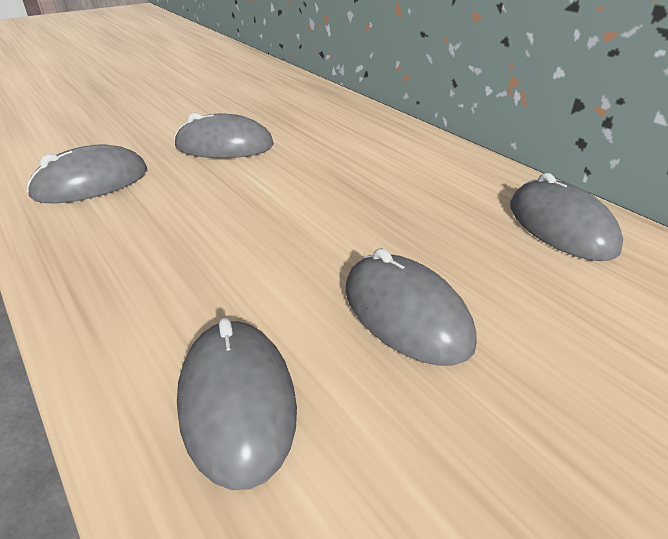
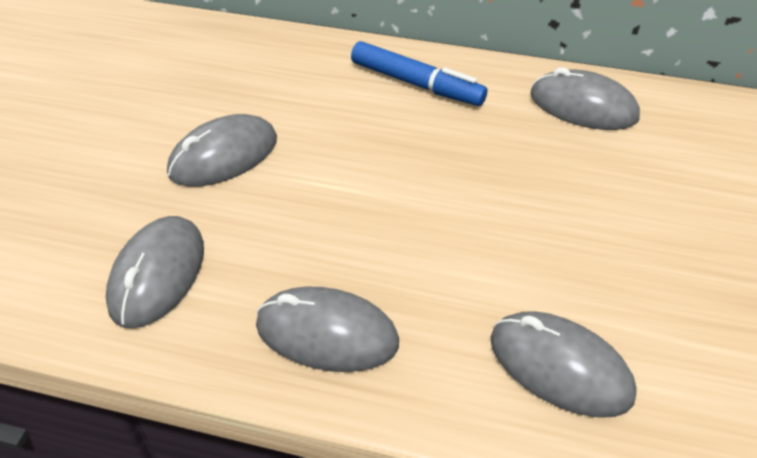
camera: 40 degrees left, 10 degrees up
(406, 314) = (574, 239): grey mouse -> grey mouse (327, 334)
(418, 158) = (416, 84): none -> blue marker

